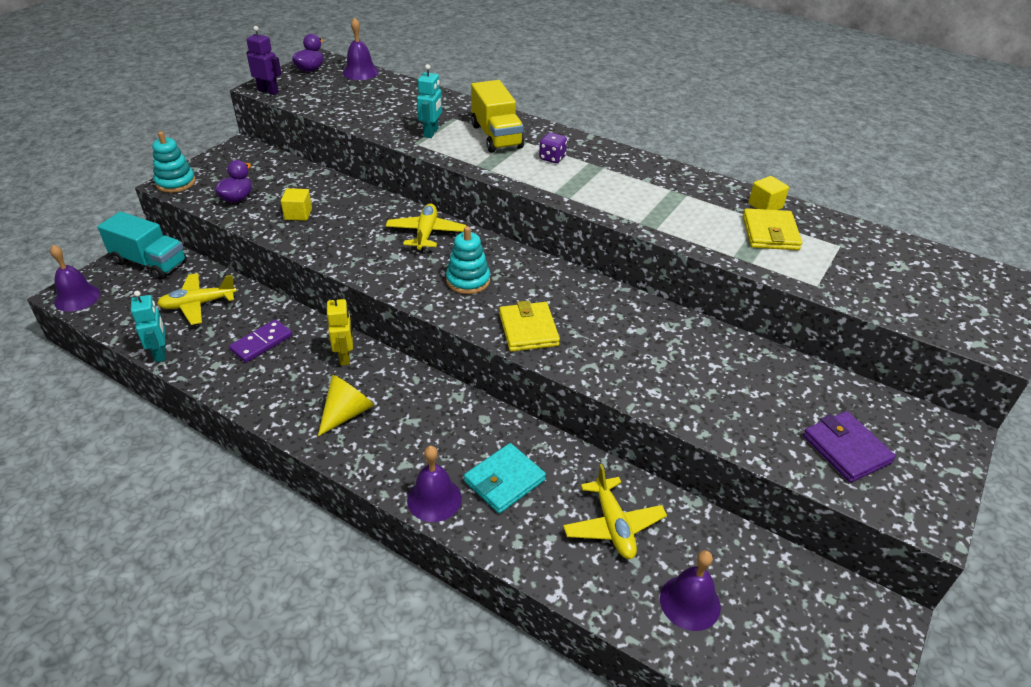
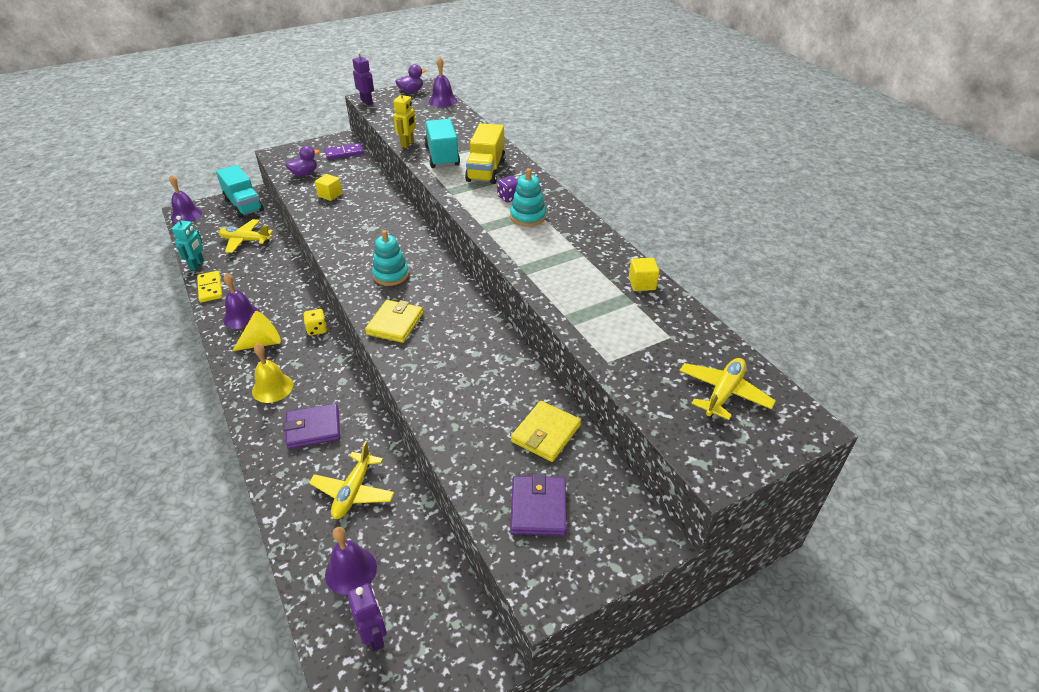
camera: 30 degrees right, 0 degrees up
(176, 183) = (279, 154): turquoise stacking toy -> turquoise stacking toy (528, 217)
(210, 374) = (210, 288): none -> yellow domino
(261, 343) = (257, 278): purple domino -> purple domino (344, 153)
(345, 357) = (297, 305): yellow robot -> yellow robot (407, 144)
(398, 375) = (317, 329): none -> yellow dice
(412, 457) = (272, 388): none -> yellow bell
(426, 233) = (398, 232): yellow plane -> yellow plane (723, 393)
(431, 133) = (442, 156): turquoise robot -> turquoise truck
(434, 499) = (259, 421): purple bell -> purple bell (241, 316)
(504, 480) = (313, 428): turquoise wallet -> purple wallet
(770, 233) = (618, 307): yellow wallet -> yellow wallet (546, 433)
(774, 650) = (374, 636): none -> purple robot

